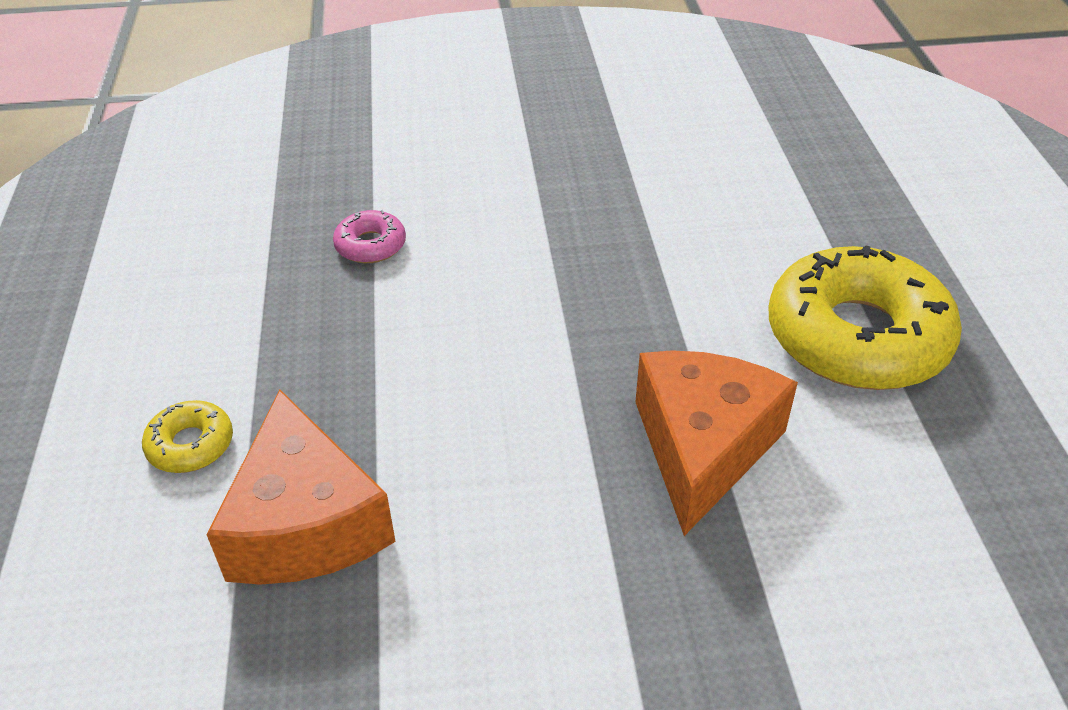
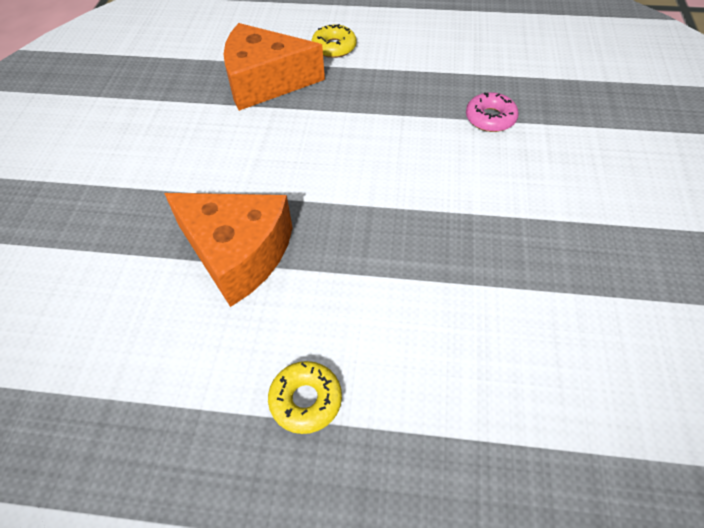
camera: 105 degrees right, 10 degrees up
(857, 337) = (306, 400): yellow donut -> yellow donut, size x0.43

